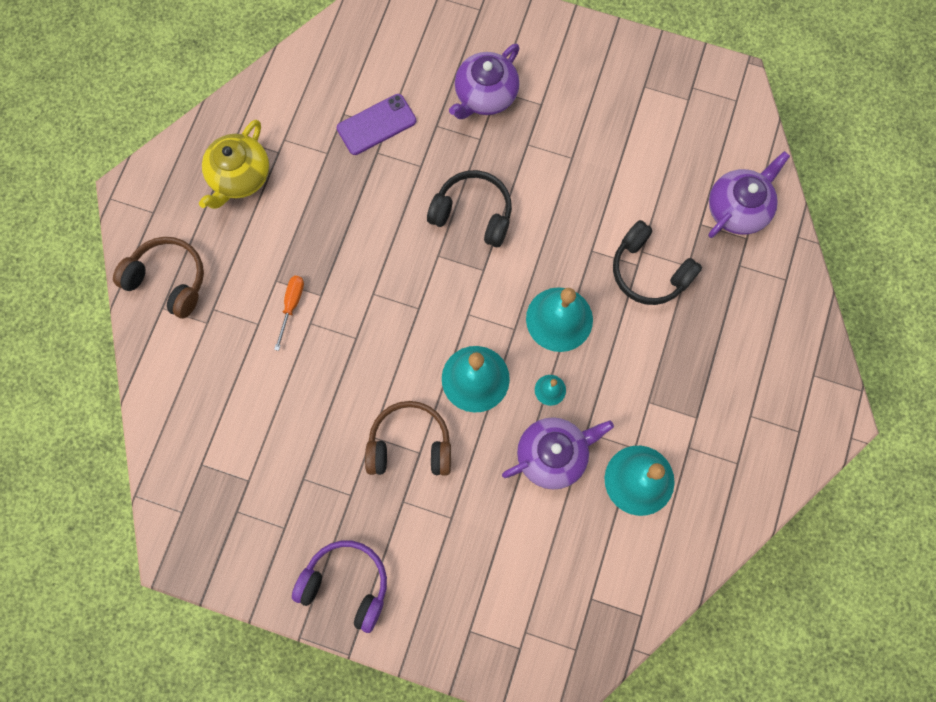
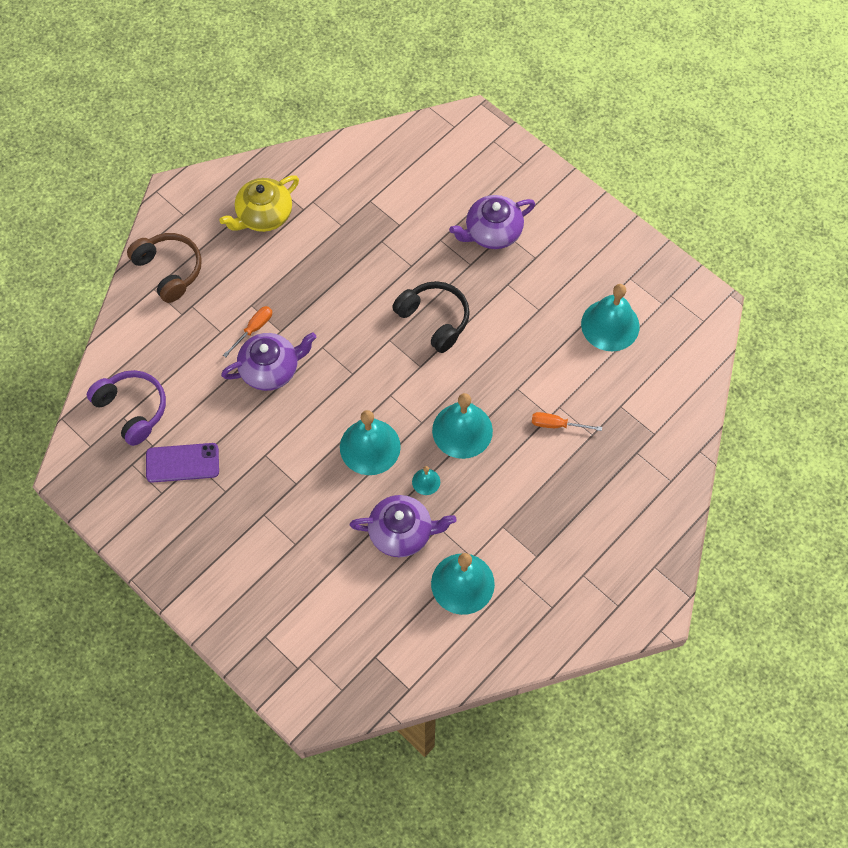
camera: 25 degrees right, 10 degrees down
(346, 584) = (187, 556): purple headphones -> purple headphones (132, 409)
(376, 124) = (392, 219): purple phone -> purple phone (182, 463)
(410, 445) = (291, 474): brown headphones -> none
(649, 143) = (610, 325): none -> turquoise bell
(649, 271) = (557, 425): black headphones -> orange screwdriver
(738, 208) = (659, 407): purple teapot -> purple teapot (271, 369)

